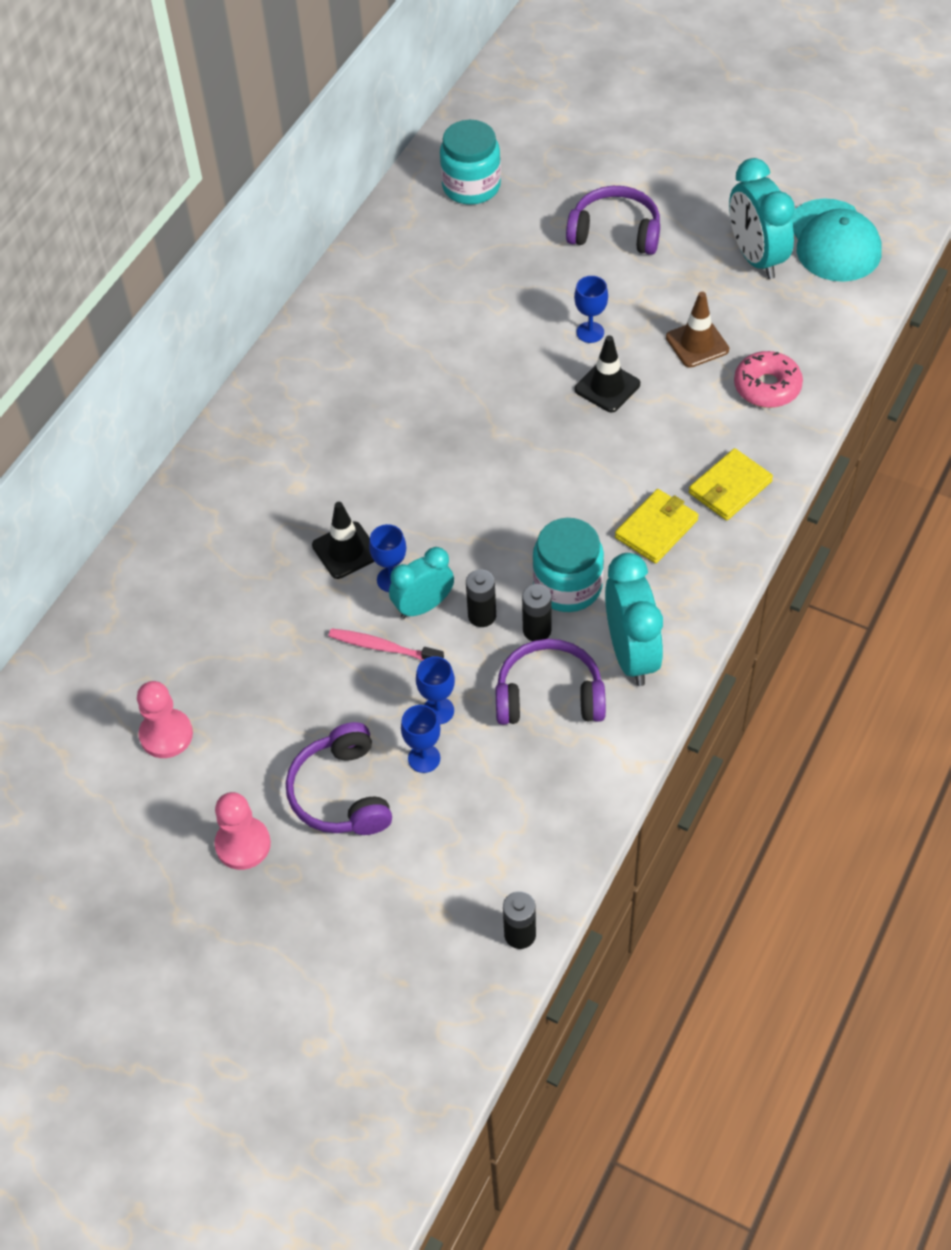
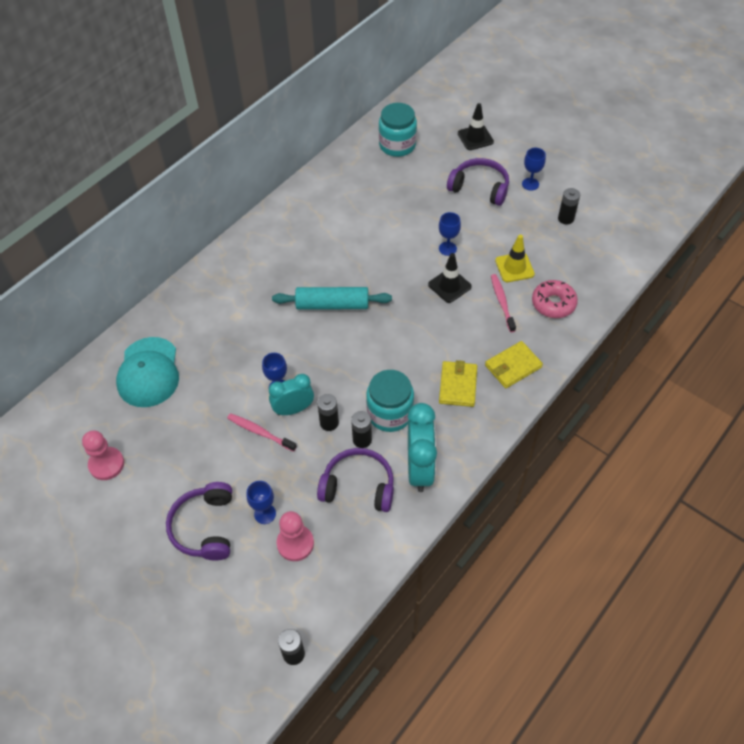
camera: 10 degrees right, 0 degrees up
(243, 844) = (131, 550): pink pawn -> pink pawn (295, 543)
(346, 550) = (255, 363): black traffic cone -> black traffic cone (475, 138)
(438, 445) = (332, 305): none -> turquoise rolling pin
(438, 710) = (283, 482): blue goblet -> blue goblet (530, 184)
(656, 528) = (458, 385): yellow wallet -> yellow wallet turned 45 degrees counterclockwise
(691, 398) = (502, 302): none -> pink toothbrush
(697, 343) = (514, 267): brown traffic cone -> yellow traffic cone
(756, 258) = (566, 218): turquoise clock -> black battery
(833, 241) = (619, 216): turquoise cap -> turquoise cap (148, 372)

